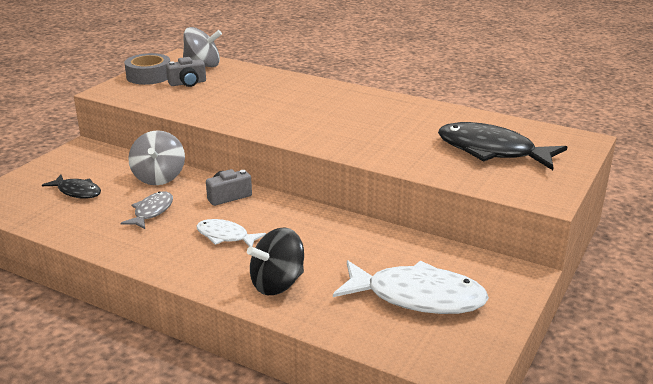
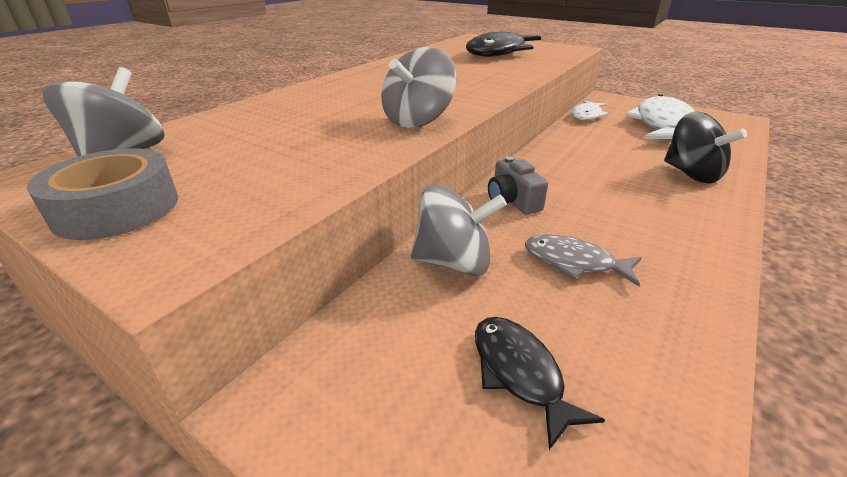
camera: 85 degrees left, 5 degrees up
(77, 192) = (519, 373): black fish -> black fish turned 60 degrees counterclockwise
(187, 83) = (214, 166): grey camera -> none
(225, 236) = (615, 202): white fish -> white fish (587, 115)
(253, 121) = (418, 120): none -> grey spinning top

